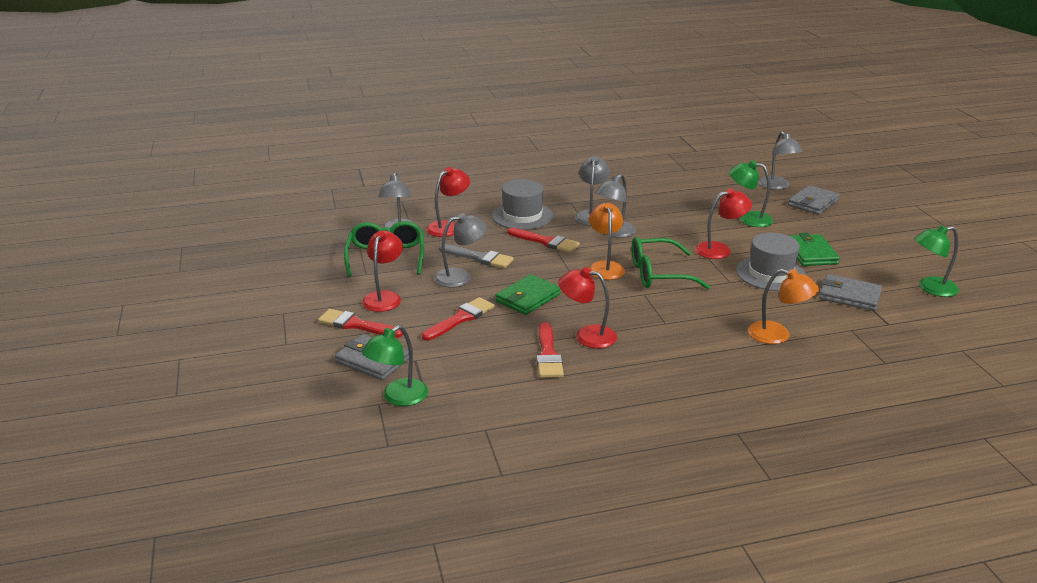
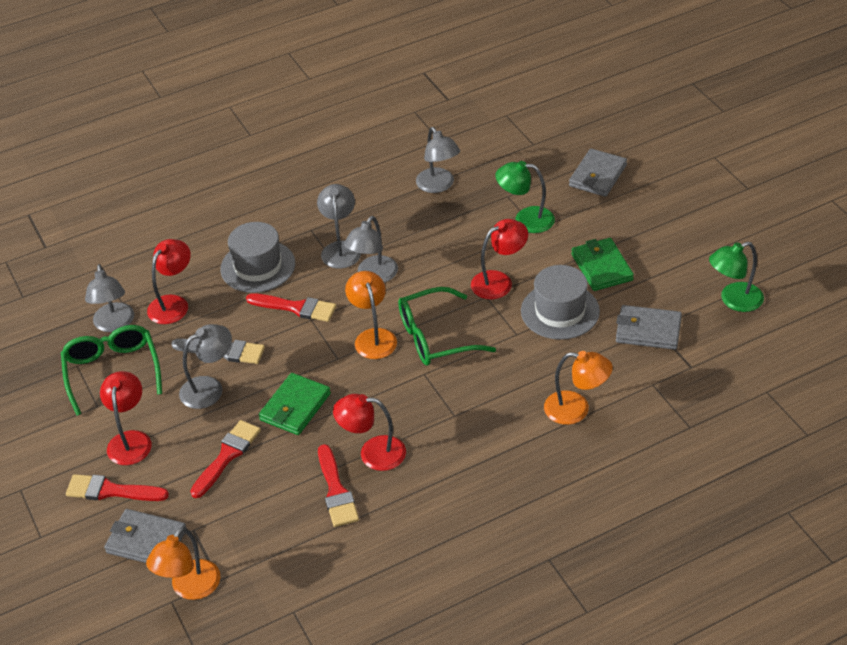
camera: 10 degrees left, 15 degrees up
(398, 397) = (189, 588): green lamp -> orange lamp
(776, 186) = (552, 152): grey lamp -> grey lamp (438, 186)

